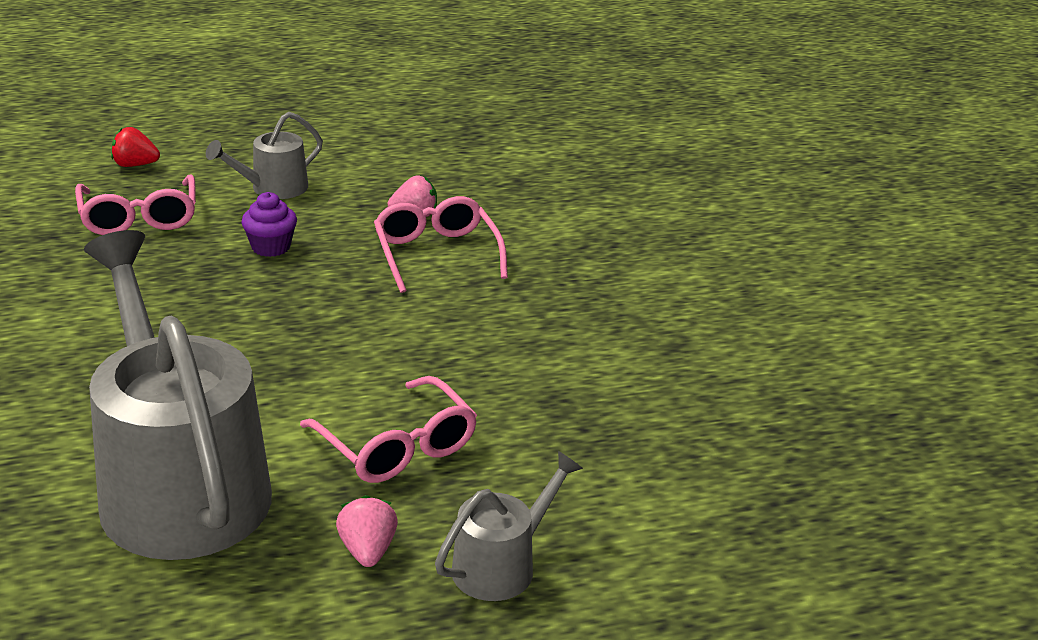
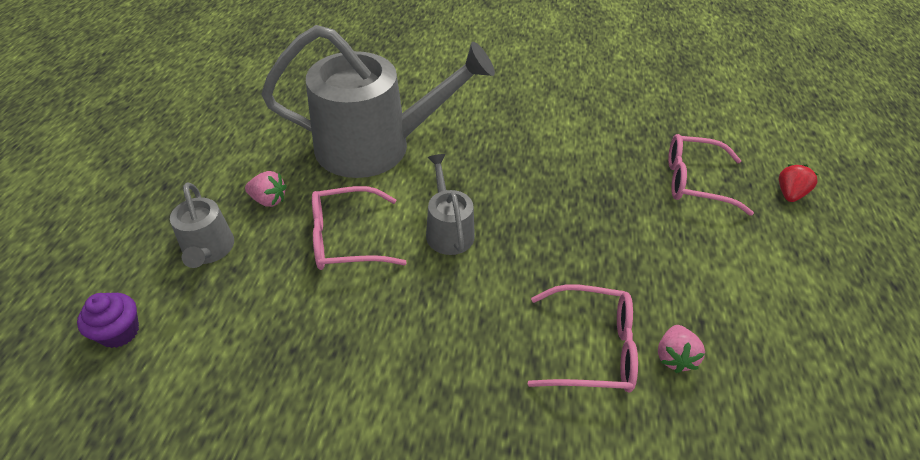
camera: 115 degrees right, 15 degrees up
(271, 247) = (632, 241): purple cupcake -> purple cupcake (119, 332)
(273, 188) = (741, 267): grey watering can -> grey watering can (448, 230)

